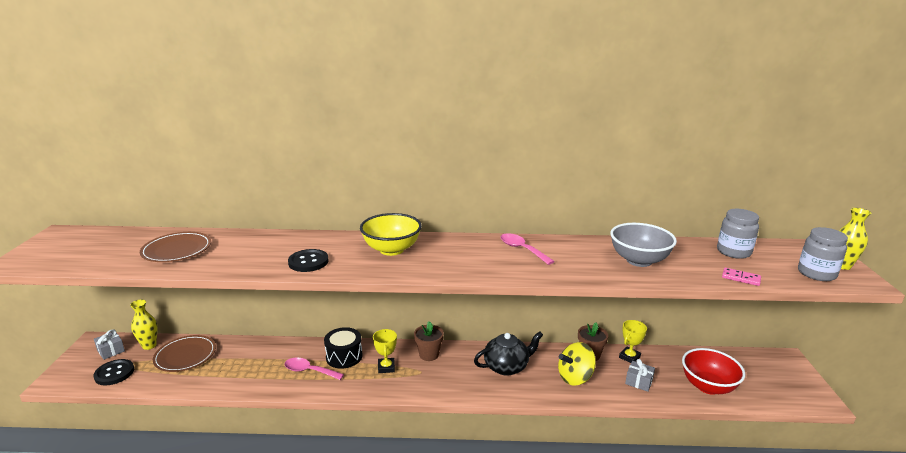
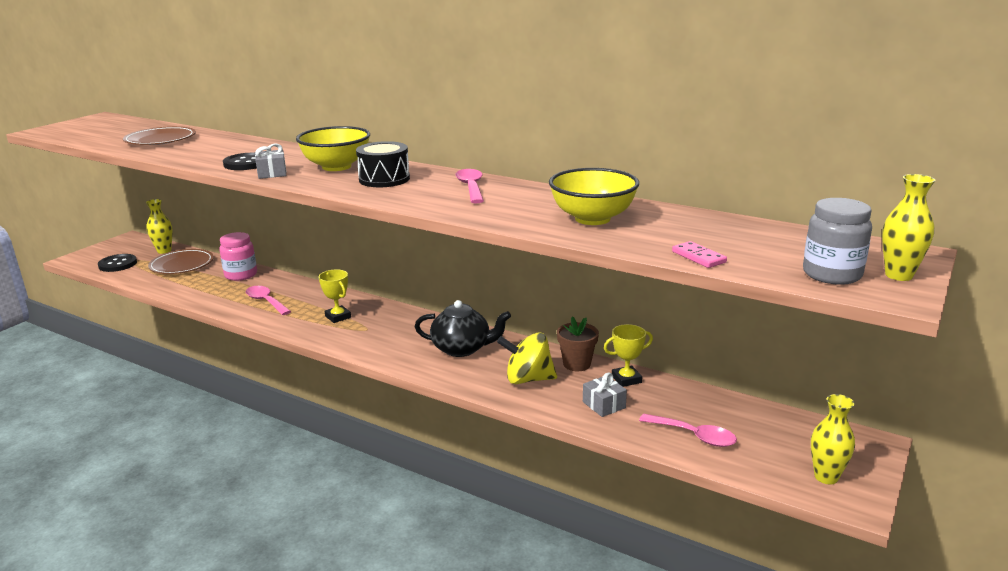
camera: 30 degrees right, 0 degrees up
(111, 350) = (133, 248): grey gift -> grey gift (272, 173)
(256, 351) = (241, 275): none -> pink jar
(344, 356) = (310, 298): black drum -> black drum (384, 179)
(386, 367) = (338, 317): yellow trophy -> yellow trophy turned 60 degrees counterclockwise
(429, 355) = (393, 317): brown flower pot -> none
(639, 260) = (592, 218): grey bowl -> yellow bowl
(708, 386) = (694, 436): red bowl -> pink spoon
(733, 252) = (748, 233): grey jar -> none
(793, 389) = (826, 477): none -> yellow vase

